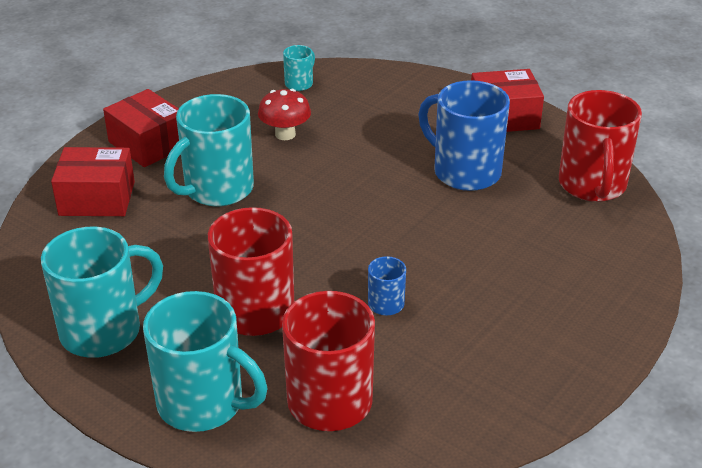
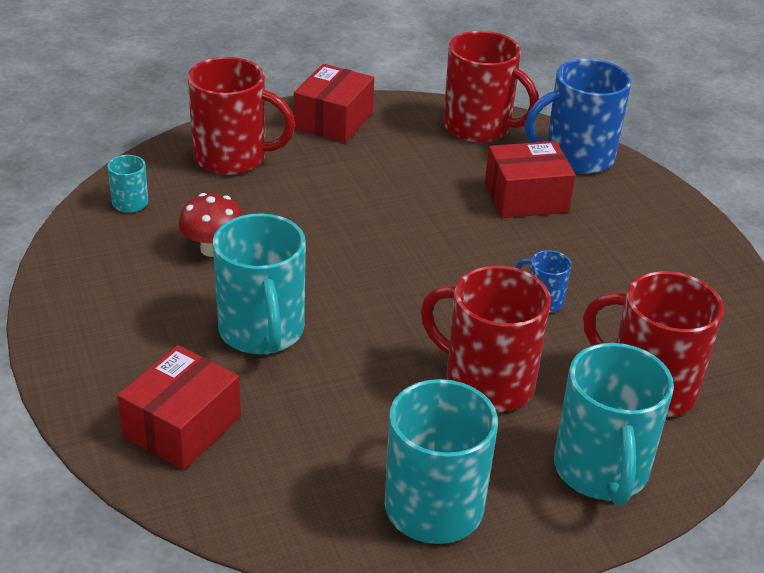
camera: 60 degrees left, 0 degrees up
(148, 144) = (116, 348): red box -> red box (526, 198)
(203, 404) = (601, 471): turquoise mug -> turquoise mug turned 120 degrees clockwise
(399, 97) = (233, 158): none -> red mug
(464, 172) = (393, 177): blue mug -> blue mug (577, 157)

